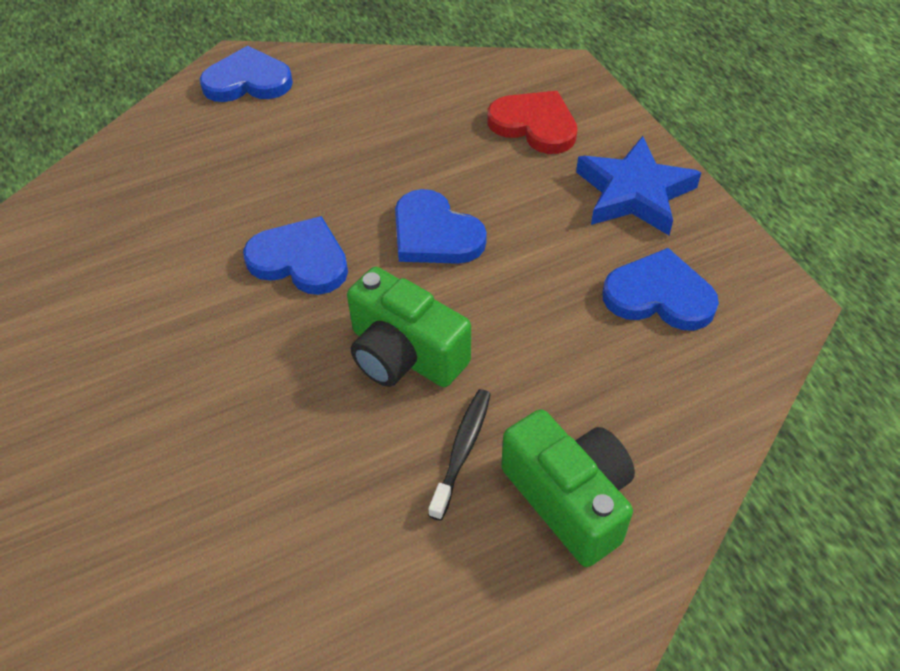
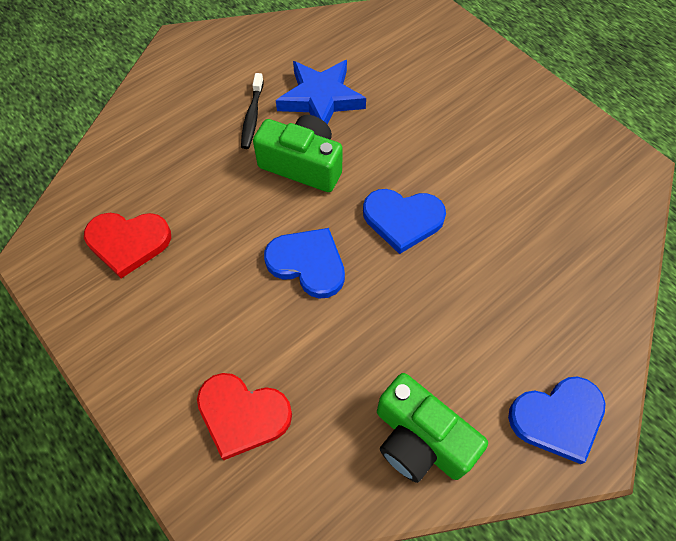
camera: 165 degrees right, 10 degrees up
(569, 499) = (188, 104): green camera -> green camera (420, 439)
(634, 193) = (143, 342): blue star -> blue star (321, 99)
(659, 295) = (128, 242): blue heart -> red heart

